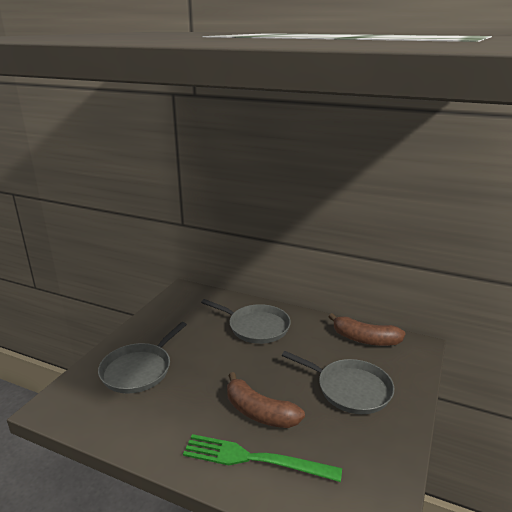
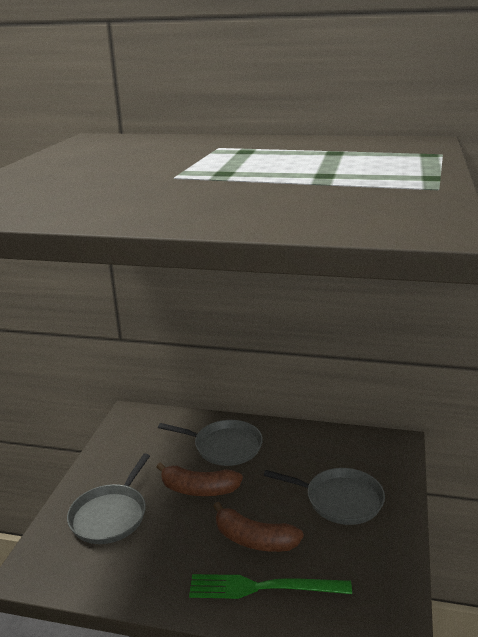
camera: 10 degrees left, 0 degrees up
(365, 339) = (343, 443): brown banana -> brown banana (199, 489)

